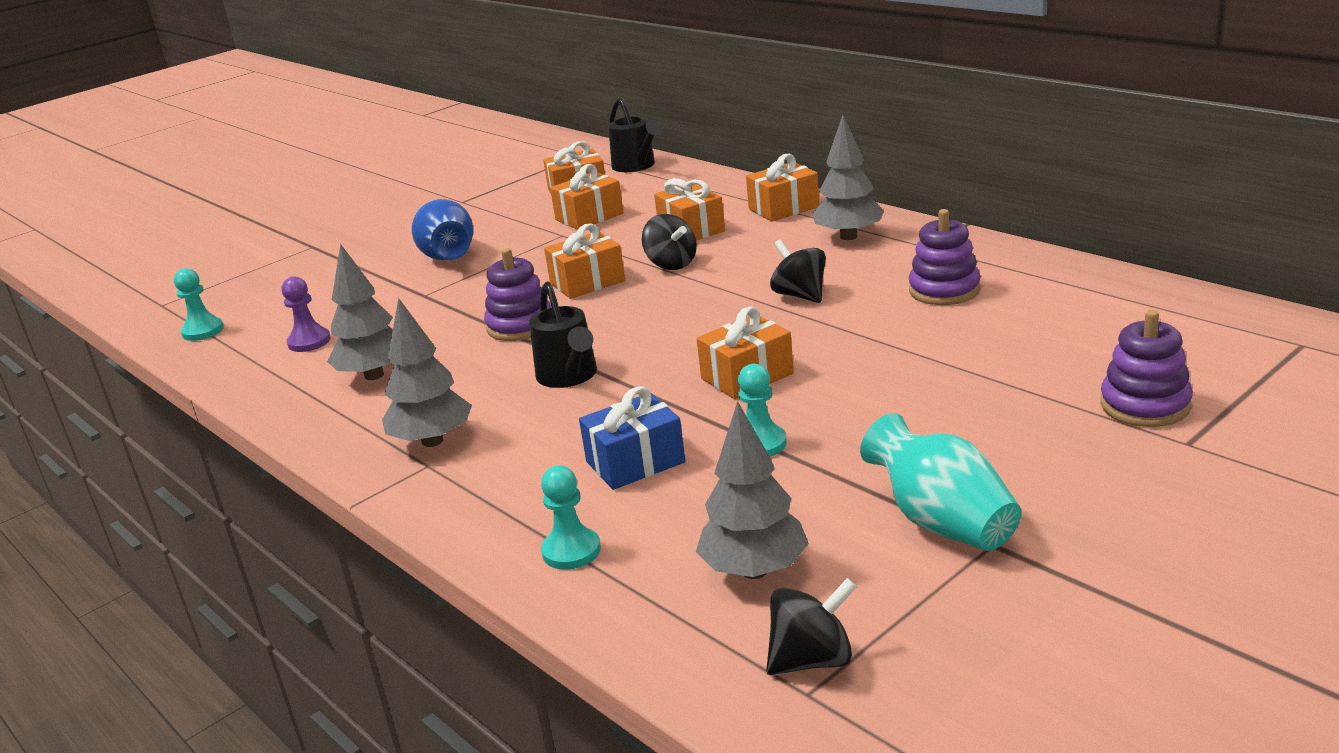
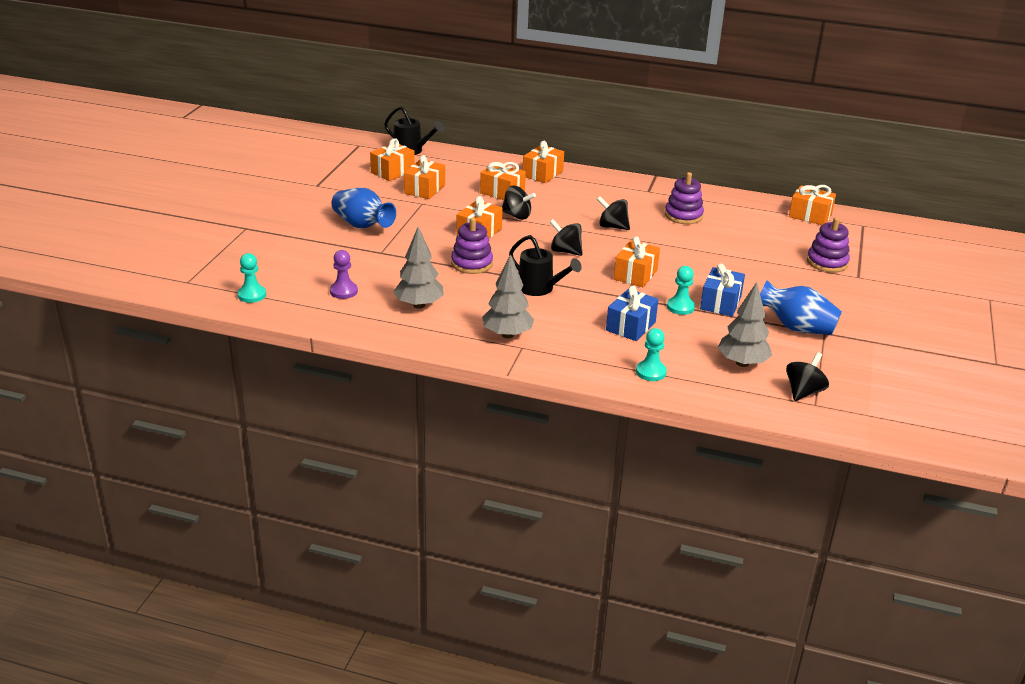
camera: 35 degrees left, 5 degrees up
(679, 324) = (565, 251): none -> black spinning top
(842, 448) = (720, 303): none -> blue gift
(848, 236) = (600, 189): grey tree -> none
(942, 522) = (796, 327): turquoise vase -> blue vase
(1199, 315) = (810, 215): none -> orange gift

